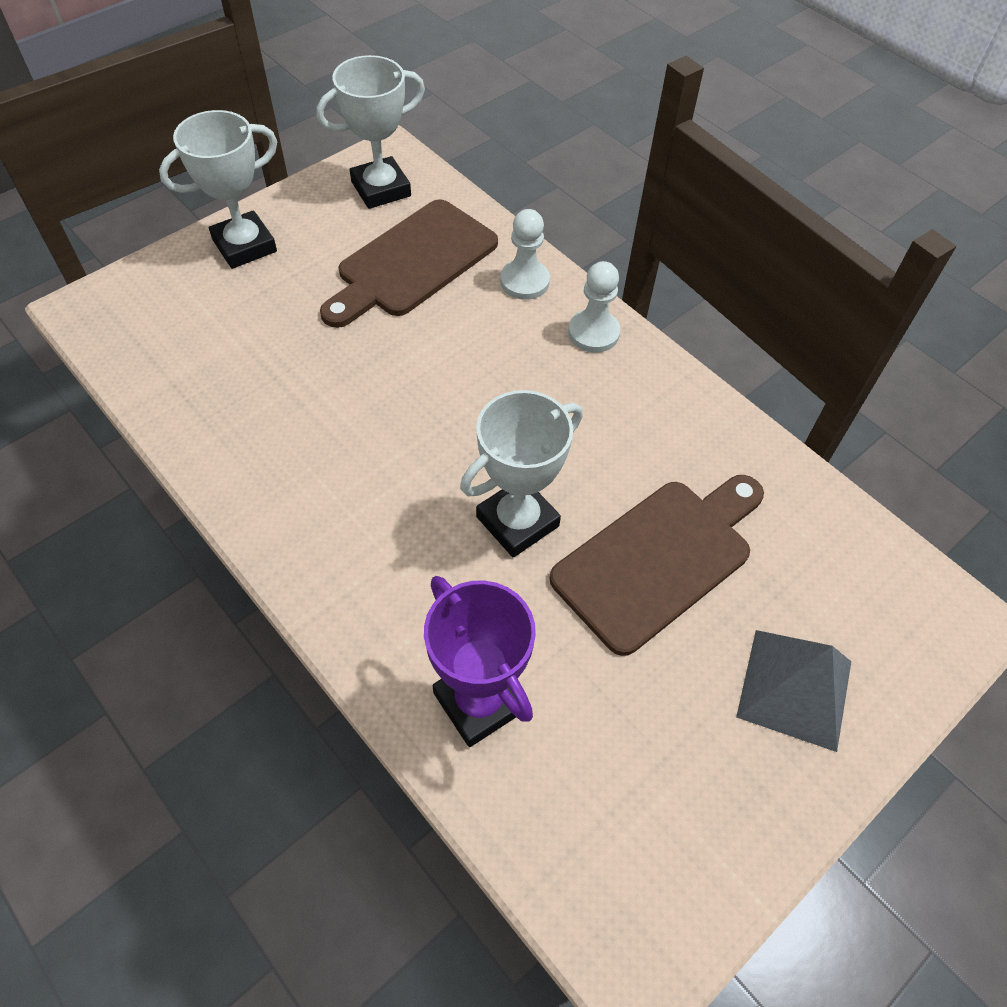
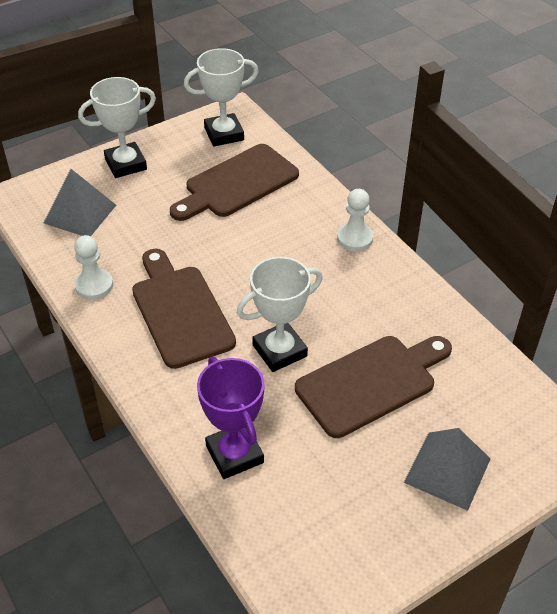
camera: 10 degrees right, 10 degrees down
(187, 329) = (80, 214): none -> grey pyramid
(359, 472) = (180, 311): none -> brown cutting board
(524, 281) = (313, 201): white pawn -> white pawn (94, 285)

